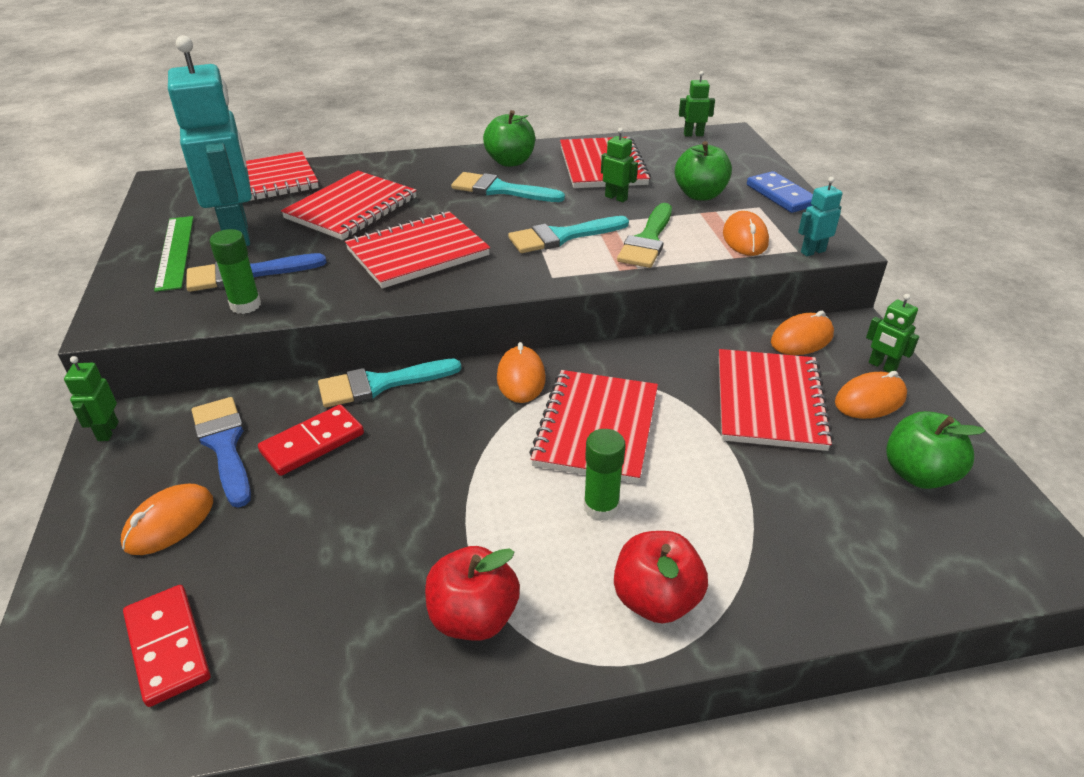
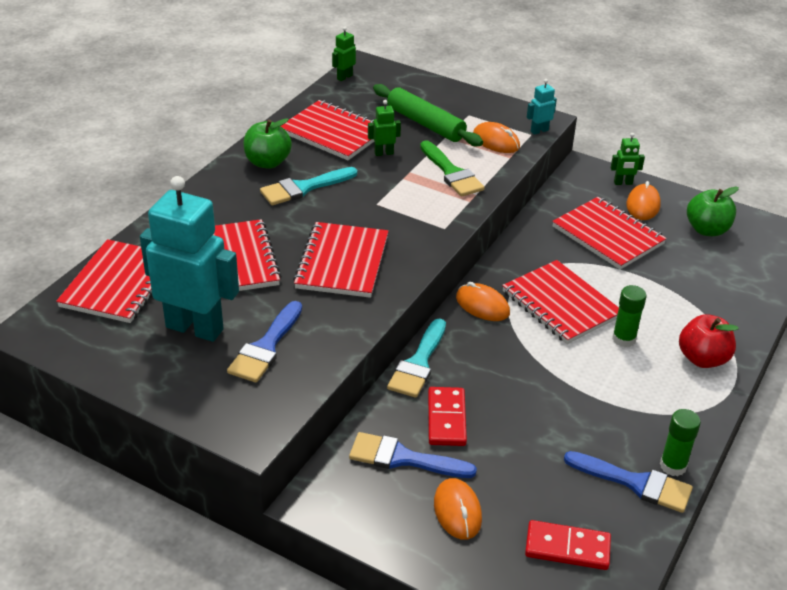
camera: 50 degrees left, 0 degrees up
(108, 431) = (320, 509): green robot -> none
(175, 252) = (179, 368): green ruler -> none
(245, 305) = (311, 364): green glue stick -> green glue stick (673, 466)
(339, 654) = (635, 483): none -> blue brush
(473, 617) = (656, 424): red apple -> none
(562, 236) = (402, 199): turquoise brush -> none
(700, 195) = (425, 124): green apple -> green rolling pin
(781, 195) = (467, 100): blue domino -> none
(801, 339) = (570, 190): orange mouse -> none
(812, 251) = (539, 131): turquoise robot -> turquoise robot turned 45 degrees clockwise

